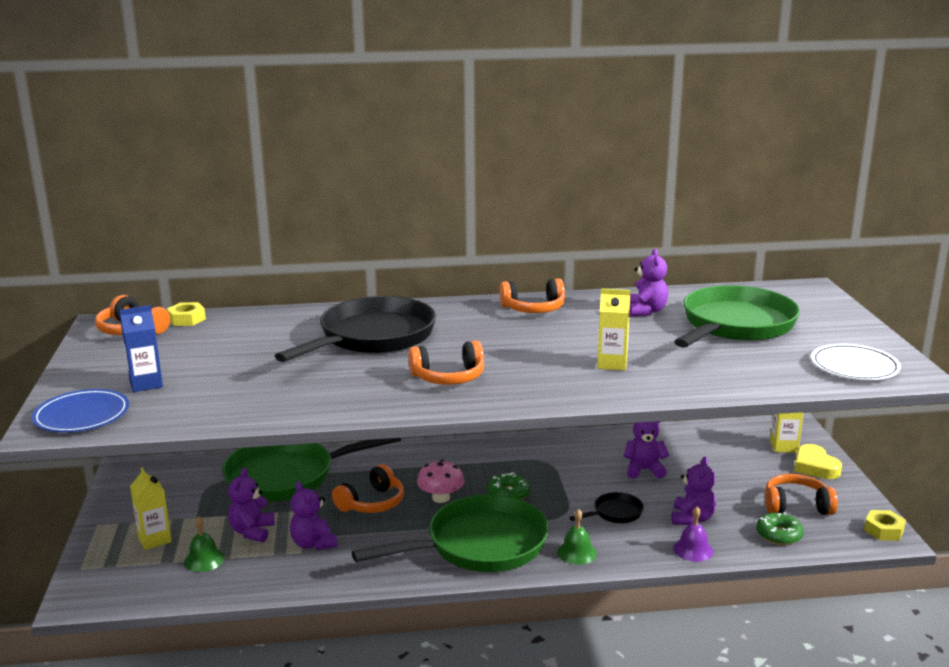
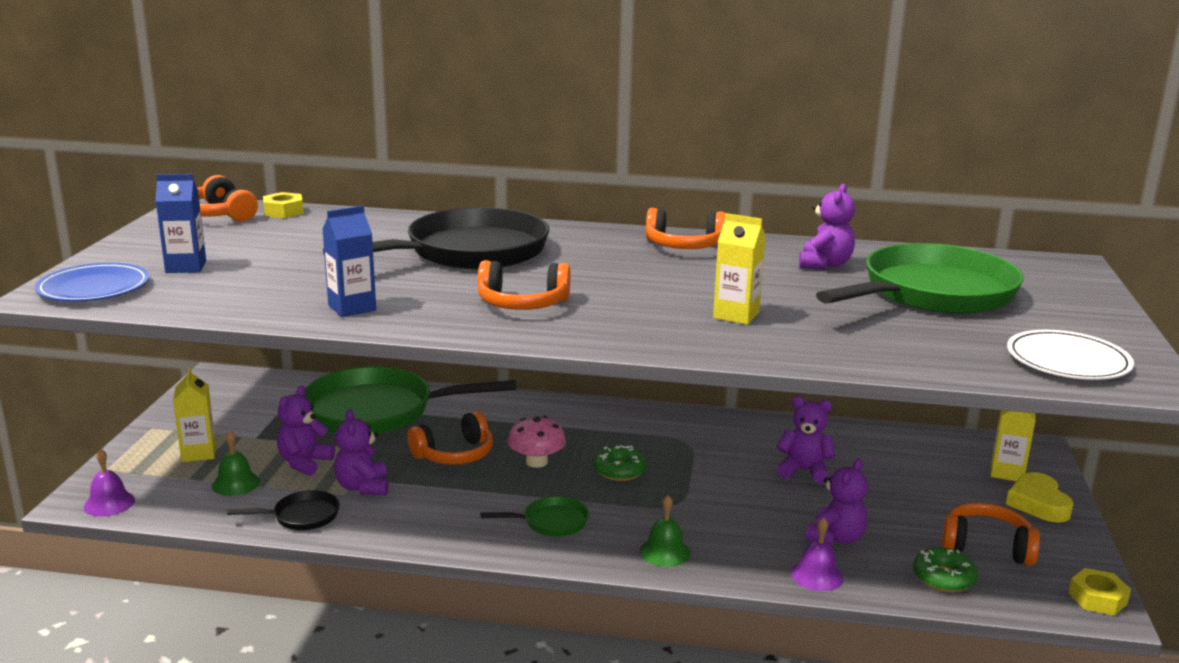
camera: 15 degrees right, 0 degrees up
(103, 597) = (109, 503): none -> purple bell
(317, 401) = (352, 308): none -> blue carton
(479, 545) = (551, 522): green pan -> green pan, size x0.43
(615, 513) = (739, 514): black pan -> black pan (302, 516)

